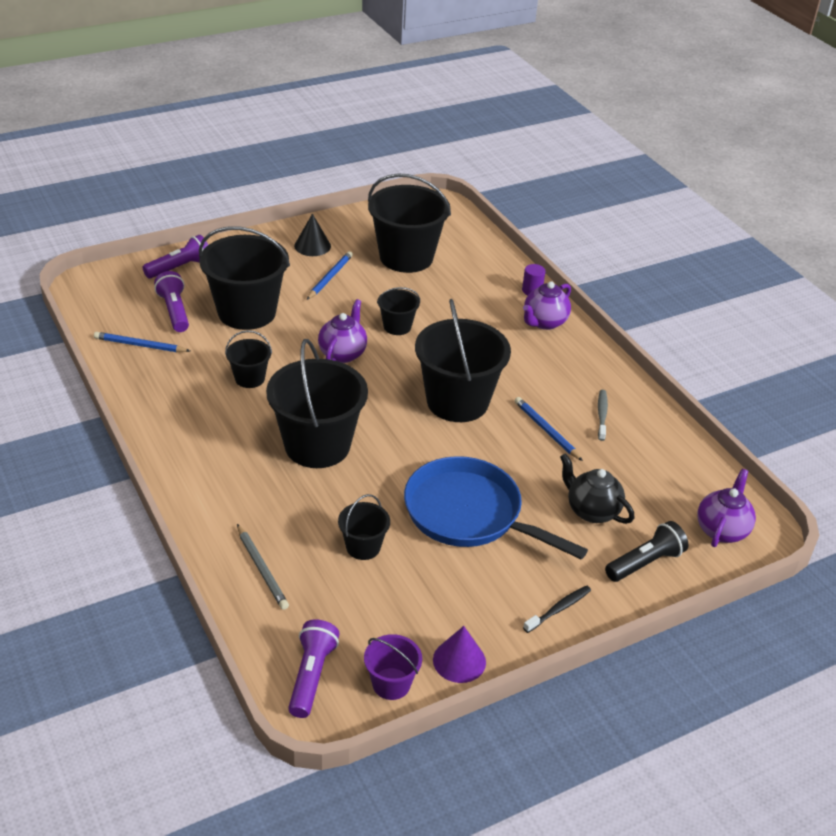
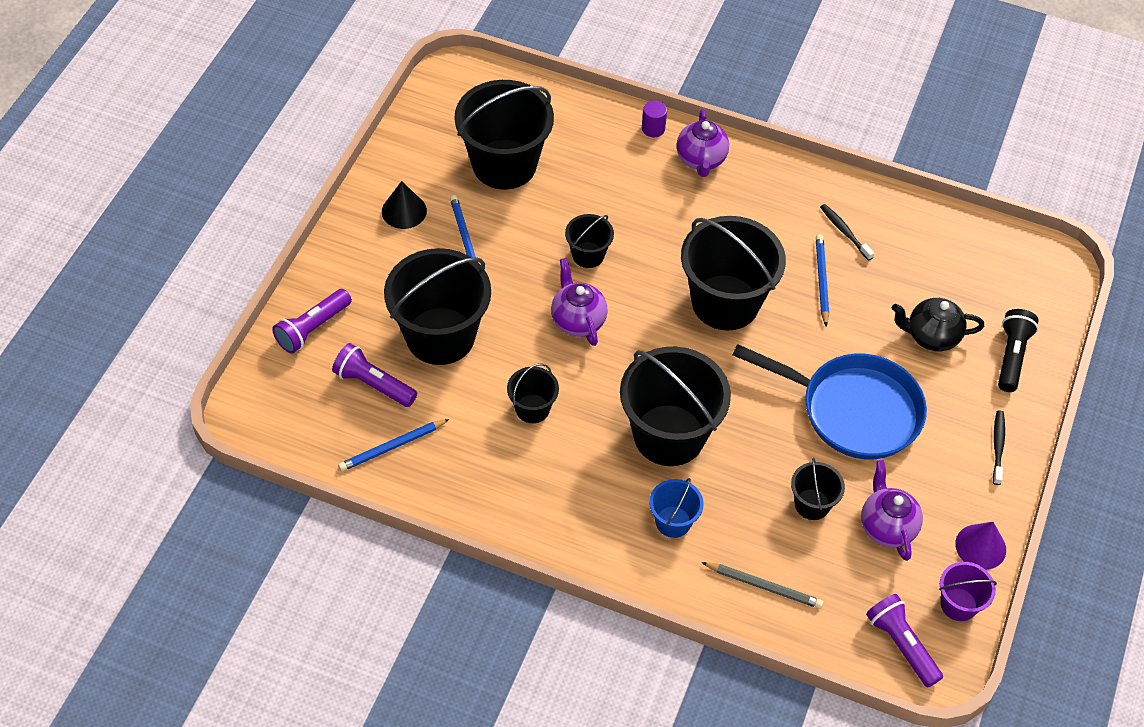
camera: 40 degrees left, 15 degrees up
(180, 267) = (312, 328): purple flashlight -> purple flashlight turned 150 degrees counterclockwise
(253, 492) = (673, 521): none -> blue bucket
(469, 514) = (852, 410): blue pan -> blue pan turned 150 degrees counterclockwise
(546, 430) = (821, 280): blue pencil -> blue pencil turned 75 degrees clockwise
(602, 415) = (844, 232): grey toothbrush -> black toothbrush
(722, 530) = (1031, 284): purple teapot -> purple teapot (886, 527)

